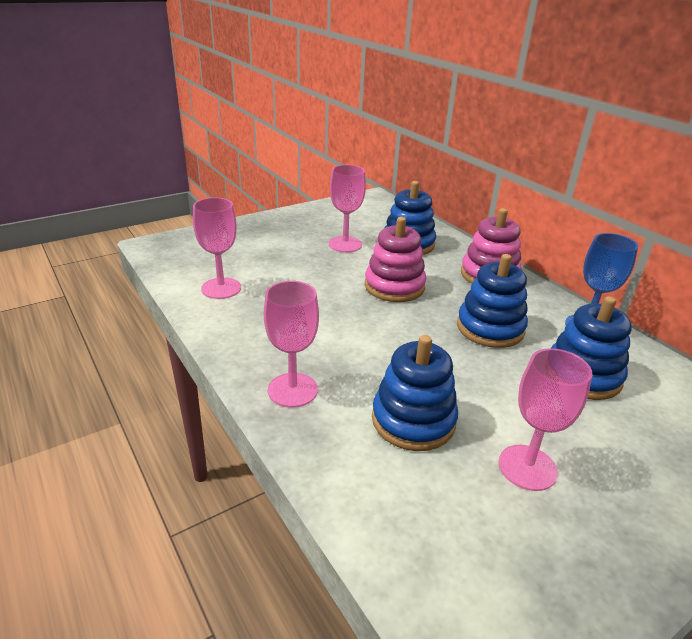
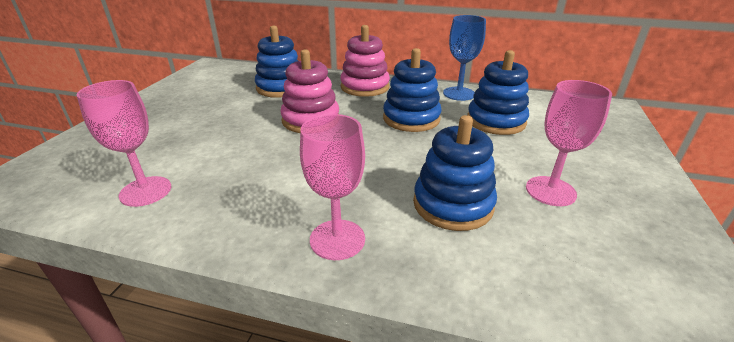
camera: 40 degrees left, 0 degrees up
(345, 244) = (228, 106): pink goblet -> none

